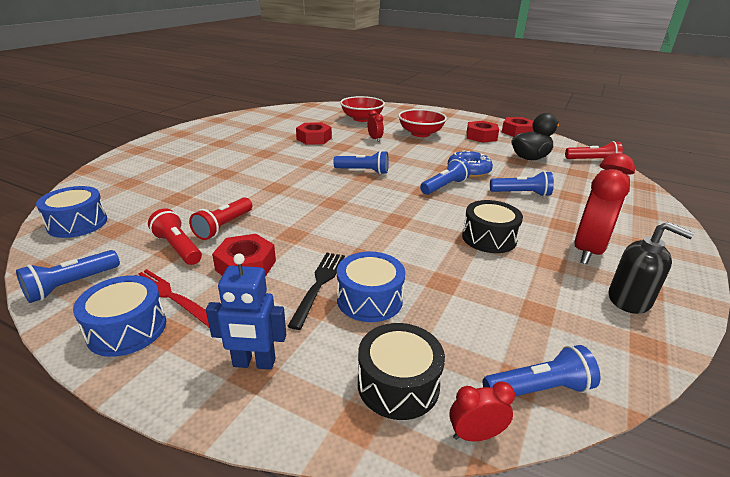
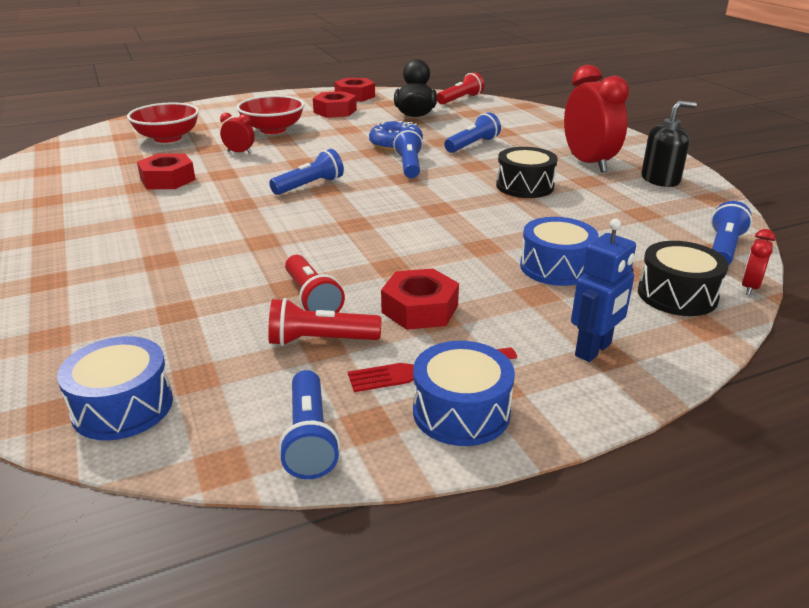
camera: 50 degrees left, 0 degrees up
(319, 284) = (504, 282): black fork -> none

